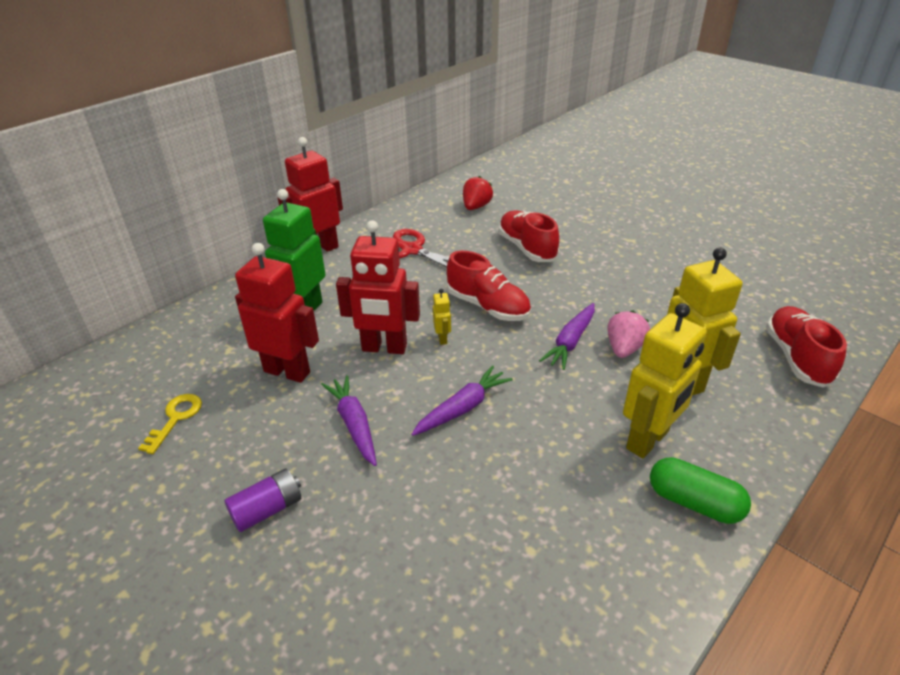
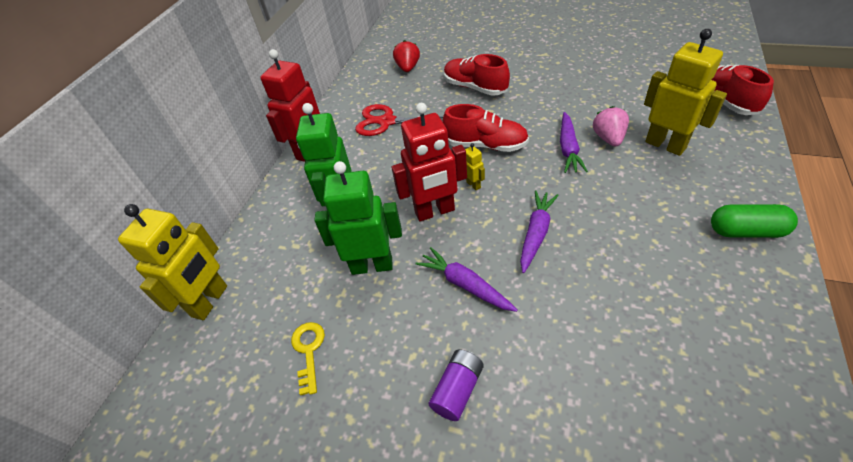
camera: 20 degrees left, 10 degrees up
(287, 371) = (372, 265): red robot -> green robot
(648, 440) = (681, 200): yellow robot -> yellow robot (210, 301)

